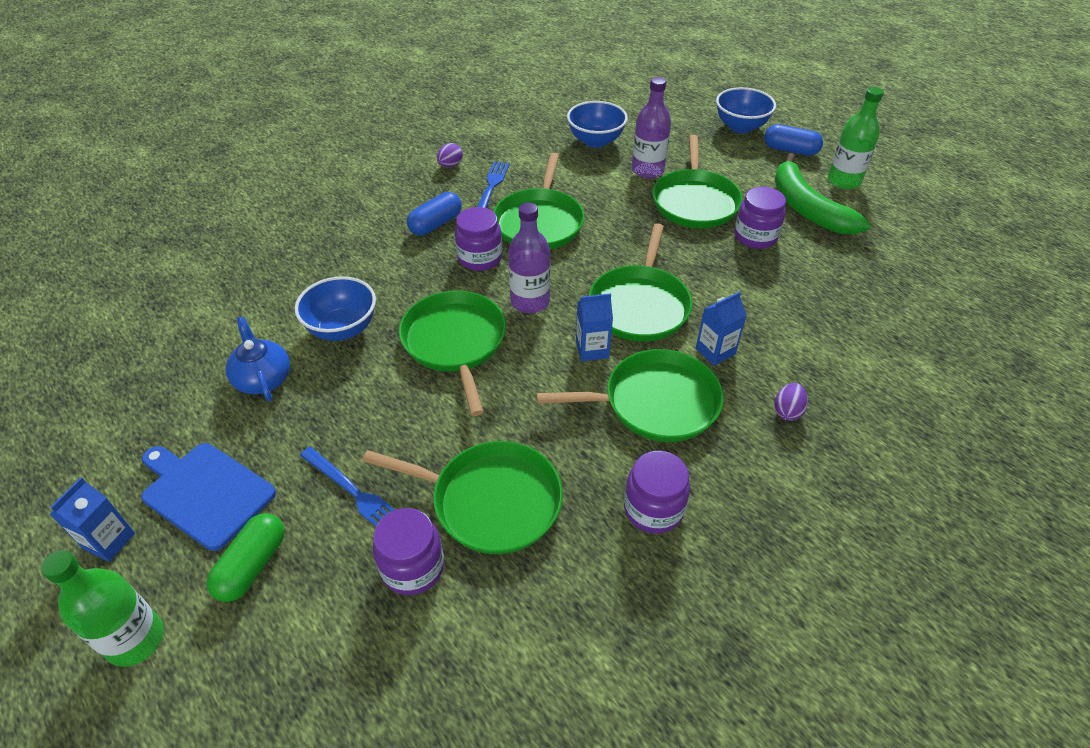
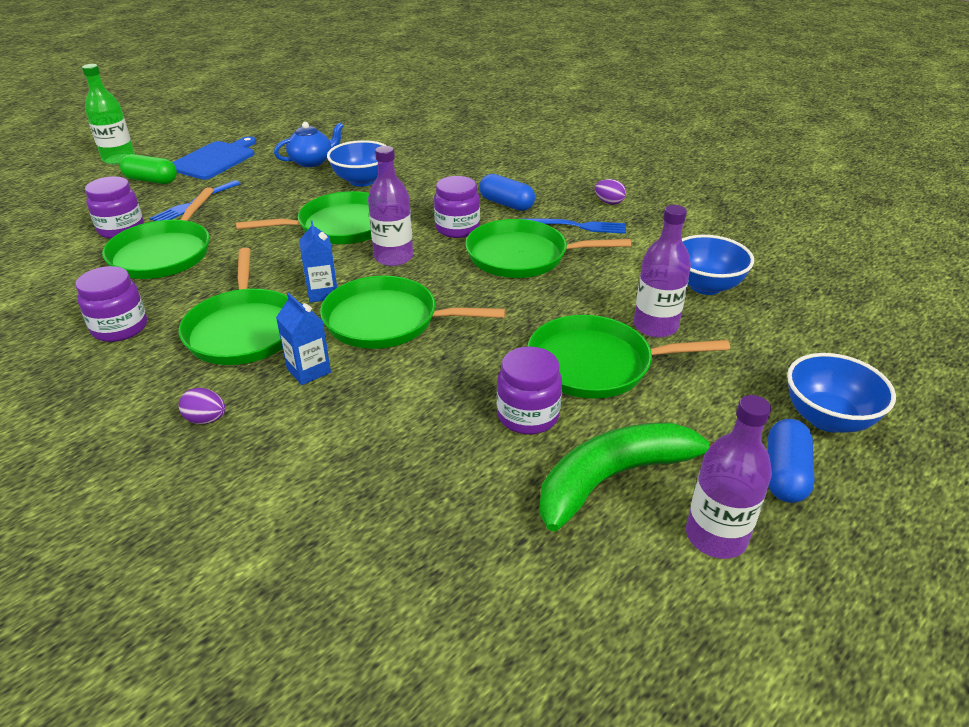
camera: 85 degrees right, 10 degrees down
(109, 541) = (190, 142): blue carton -> none
(843, 181) = (716, 536): green bottle -> purple bottle

